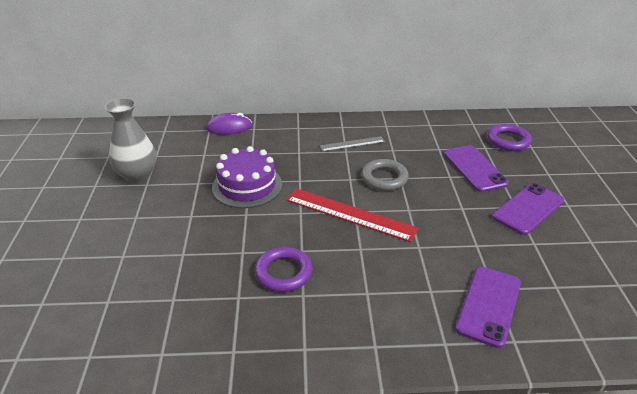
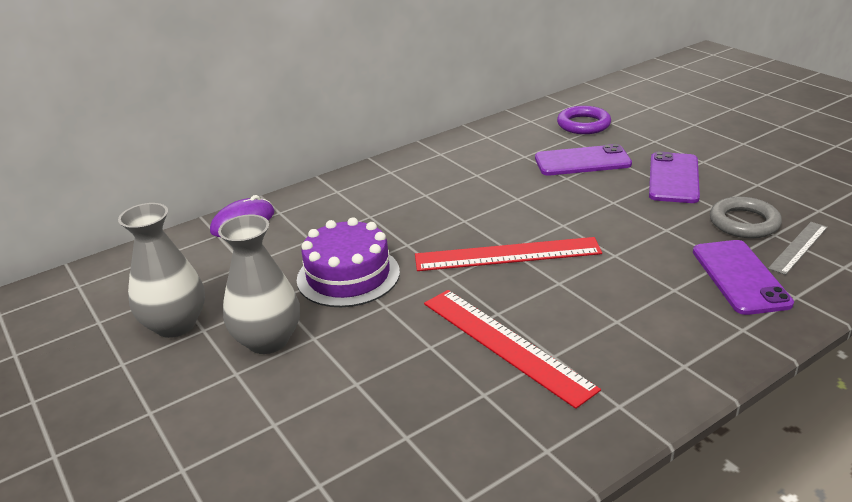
camera: 30 degrees left, 5 degrees down
(168, 206) = (268, 340): none -> grey vase
(283, 272) = (505, 344): purple ring -> red ruler
(352, 144) = (423, 184): grey ruler -> grey ruler (798, 247)
(384, 178) = (501, 205): grey ring -> grey ring (744, 223)
(475, 168) = (582, 161): purple phone -> purple phone turned 45 degrees counterclockwise

